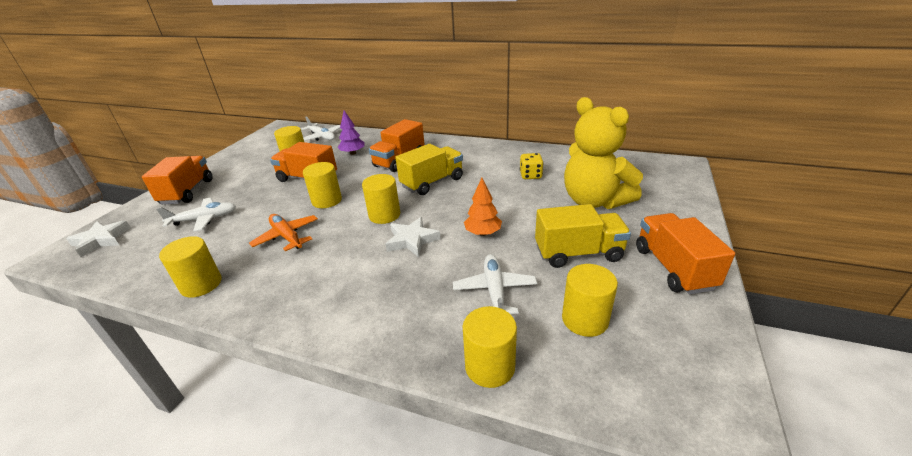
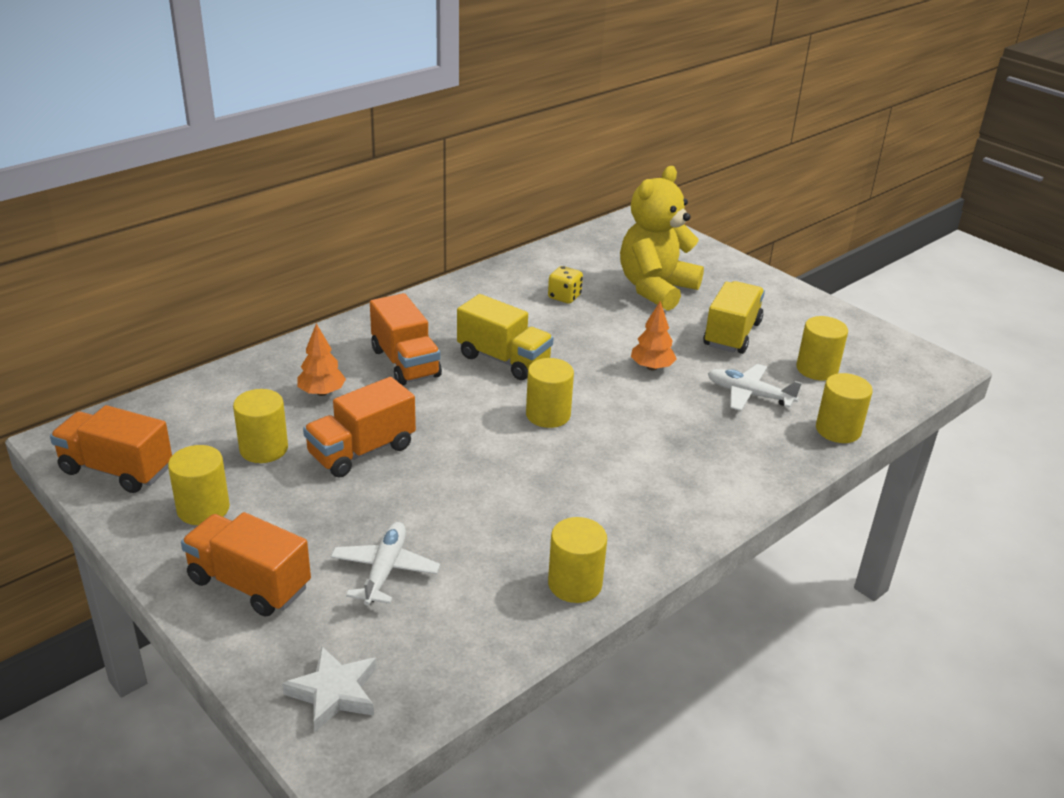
camera: 65 degrees left, 0 degrees up
(287, 236) = (523, 499): orange plane -> none
(322, 137) = (203, 405): white plane -> none
(327, 200) = (457, 449): yellow cylinder -> yellow cylinder (203, 509)
(353, 153) = (322, 392): purple tree -> orange tree
(412, 240) = (623, 412): white star -> none
(432, 182) = (503, 360): yellow truck -> yellow truck turned 135 degrees clockwise
(594, 201) = (656, 289): yellow teddy bear -> yellow teddy bear turned 135 degrees clockwise
(673, 268) = (787, 305): orange truck -> orange truck (116, 470)

